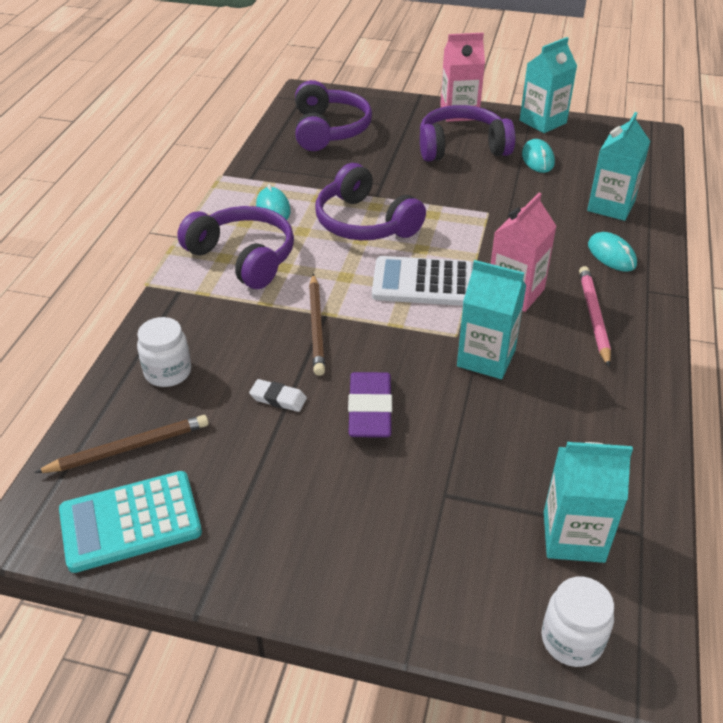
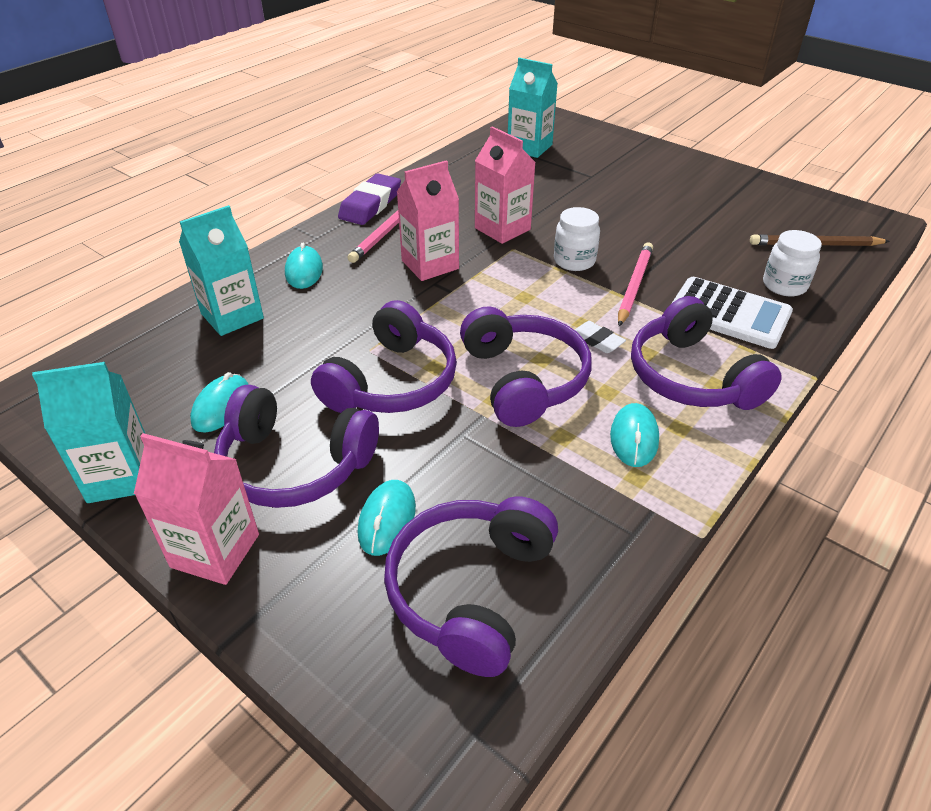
camera: 155 degrees left, 0 degrees up
(130, 522) = (808, 209): turquoise calculator -> none
(278, 398) = (687, 245): white eraser -> white eraser (597, 340)
(316, 326) = (634, 286): brown pencil -> pink pencil
(370, 410) = (616, 222): purple eraser -> purple eraser (370, 205)
(390, 141) = (387, 519): none -> turquoise mouse
(423, 282) = (507, 296): white calculator -> white calculator (729, 314)
(451, 198) = (392, 382): none -> purple headphones
(486, 358) = (502, 229): turquoise carton -> pink carton
(571, 640) = (564, 124): white jar -> white jar (574, 261)

